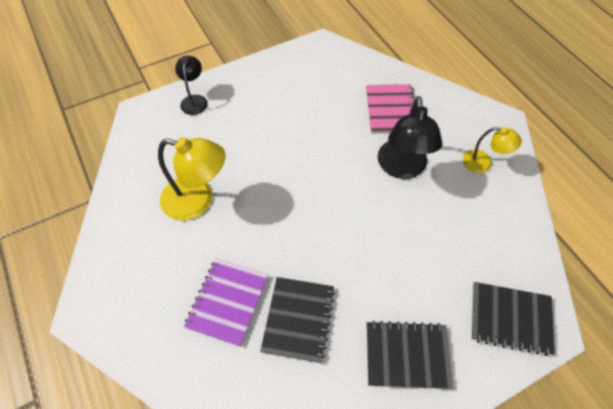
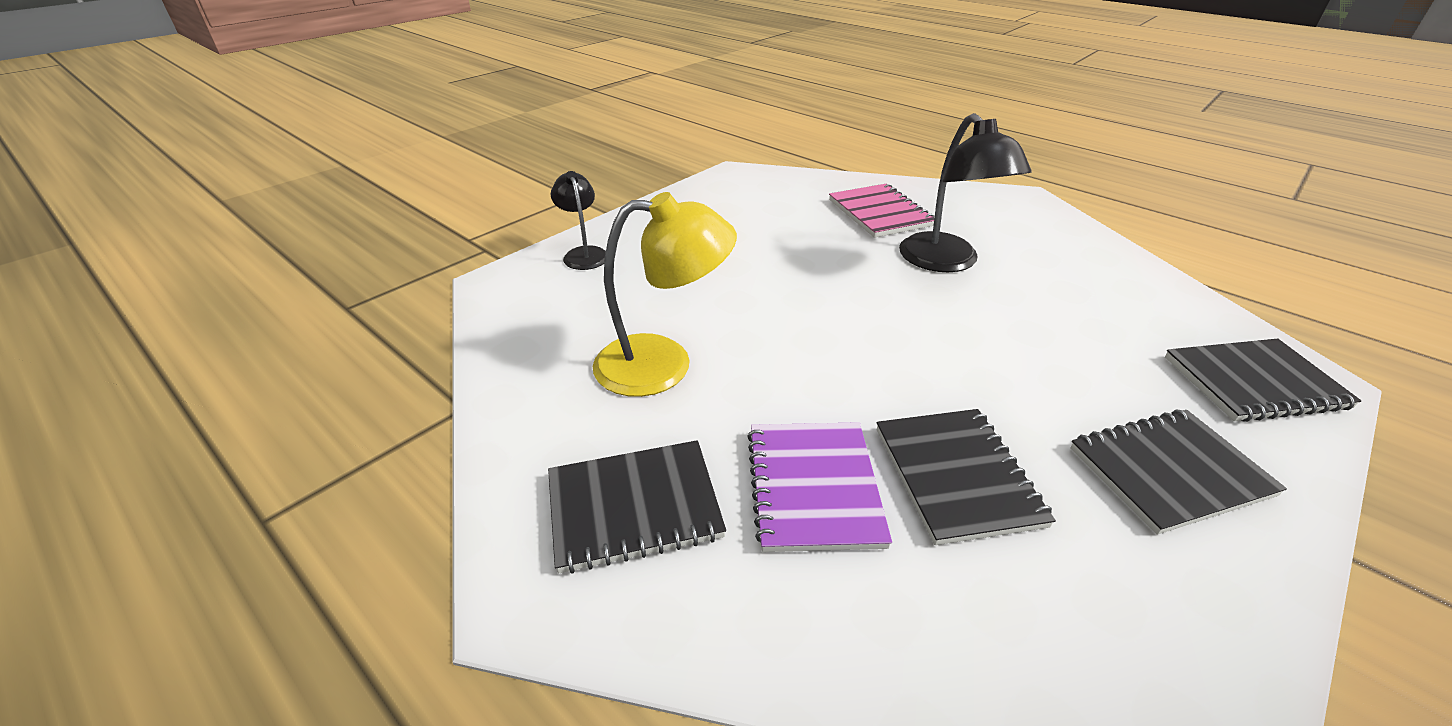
camera: 20 degrees left, 20 degrees down
(144, 284) = (634, 507): none -> black notebook
(483, 163) = (1043, 237): yellow lamp -> none

